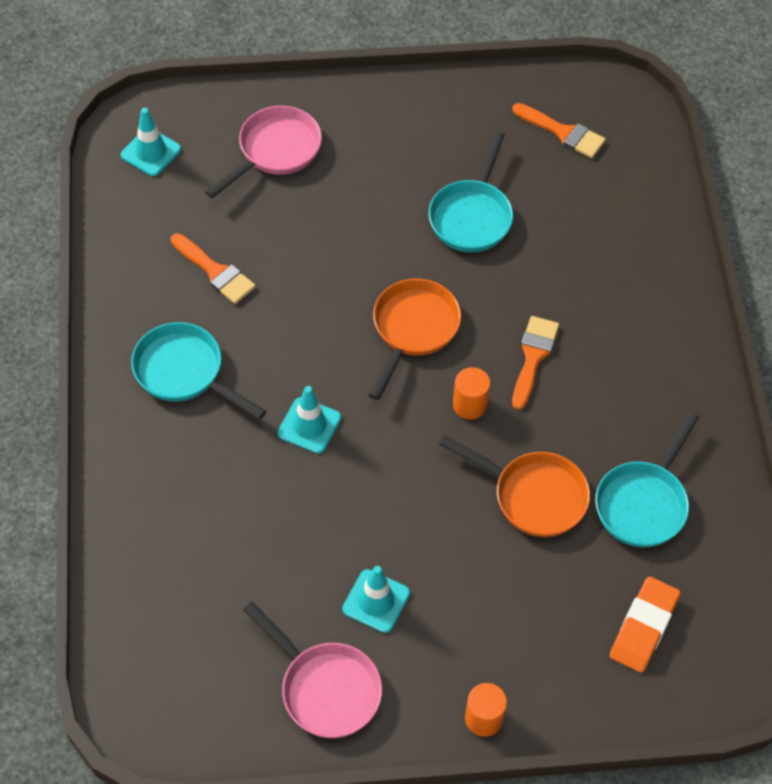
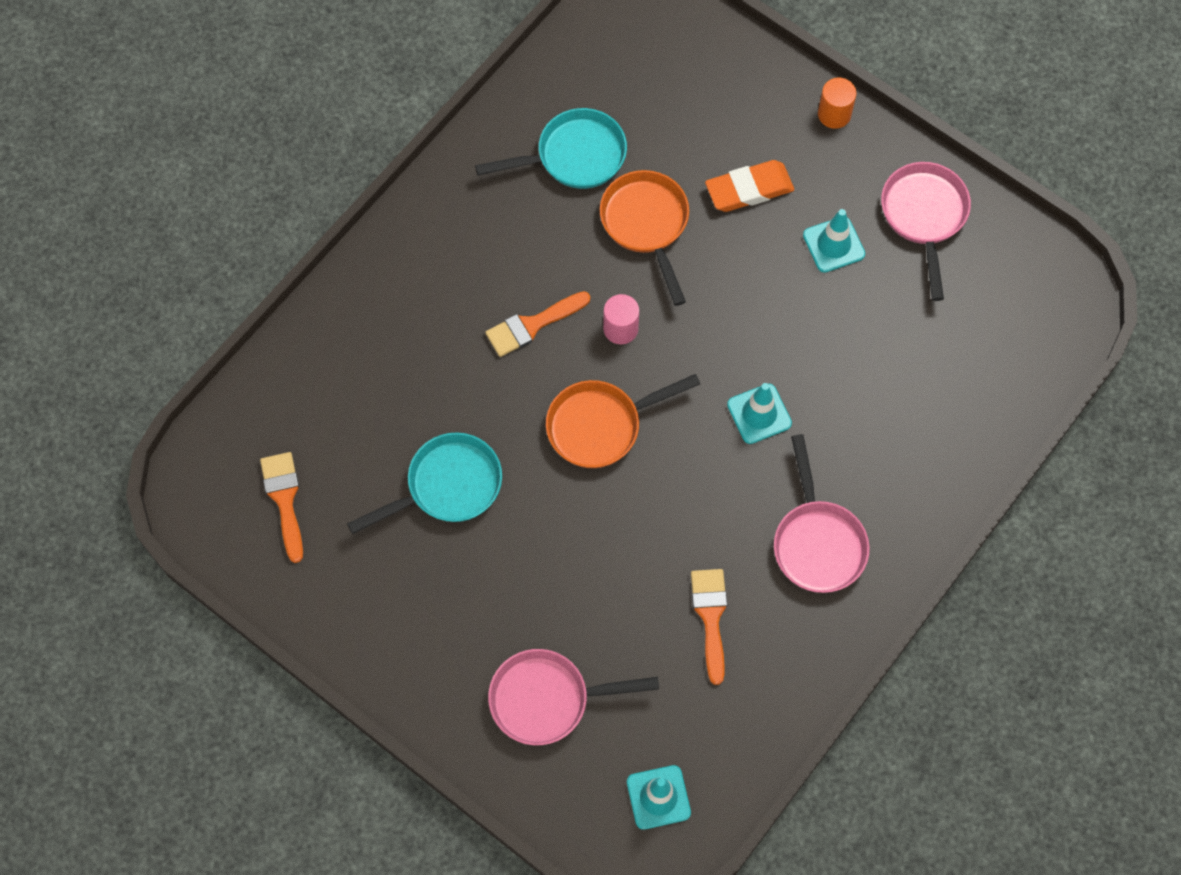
camera: 135 degrees left, 10 degrees up
(184, 372) = (817, 542): turquoise pan -> pink pan
(470, 405) = (620, 328): orange cylinder -> pink cylinder
(643, 627) = (667, 82): orange eraser -> orange eraser (749, 189)

